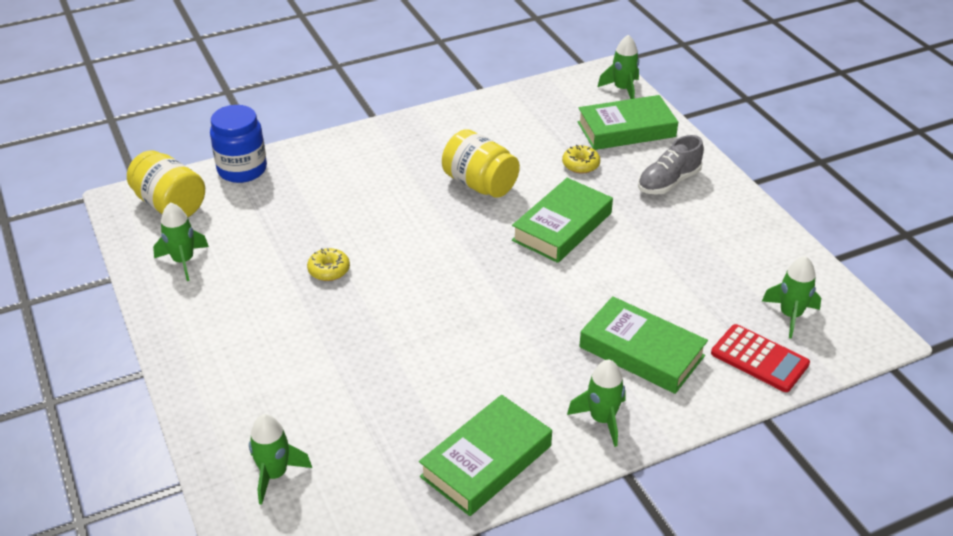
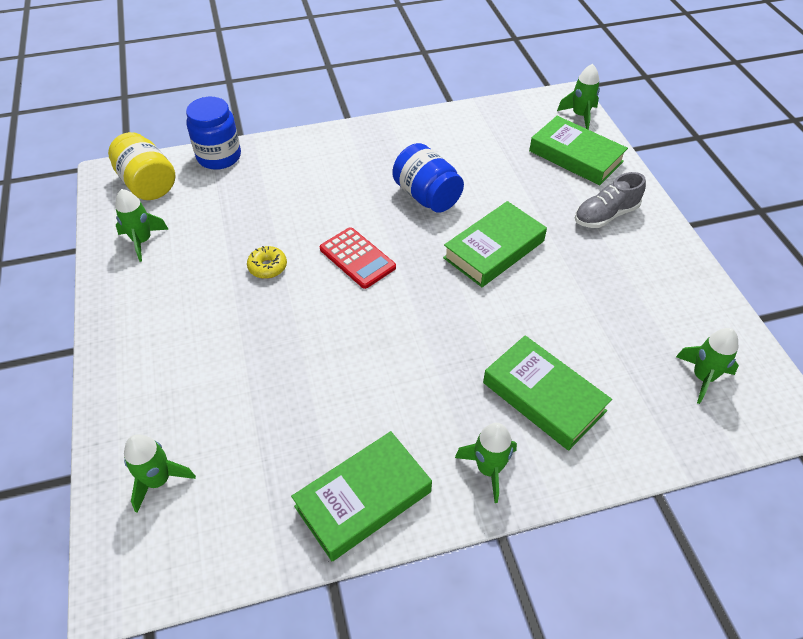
camera: 10 degrees right, 10 degrees up
(480, 184) = (427, 196): yellow jar -> blue jar
(580, 165) = (525, 187): yellow donut -> none
(626, 129) = (575, 156): green book -> green book turned 45 degrees clockwise
(759, 359) = (662, 423): red calculator -> red calculator (357, 258)

